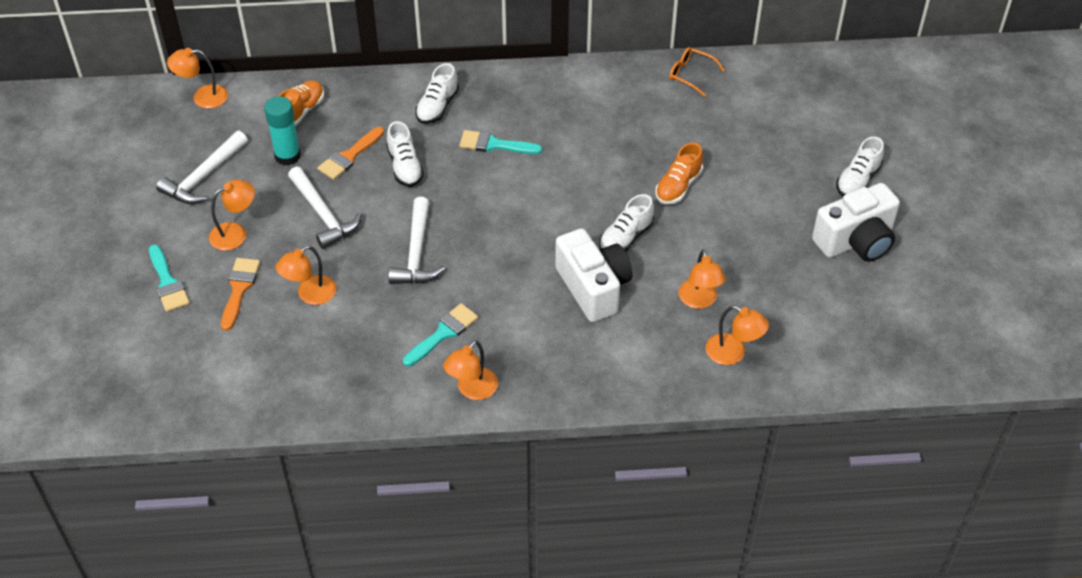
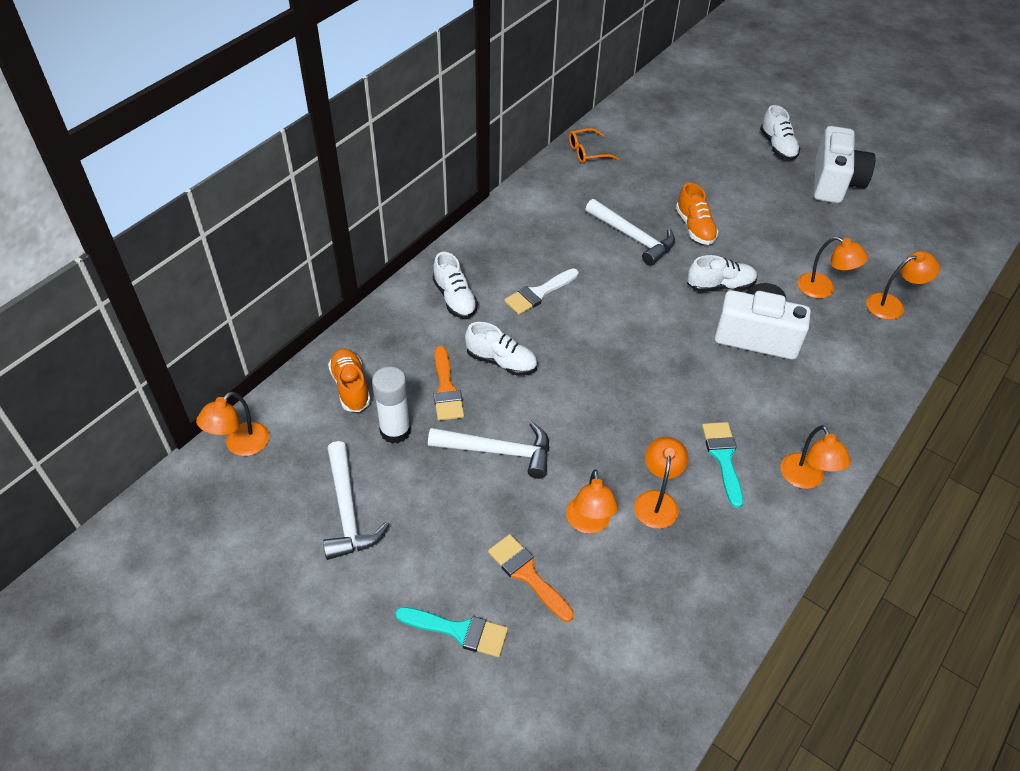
camera: 50 degrees left, 0 degrees up
(235, 233) = (451, 532): orange lamp -> orange lamp (656, 501)
(287, 156) = (395, 431): turquoise glue stick -> white glue stick
(416, 253) = (612, 417): white hammer -> white hammer (633, 237)
(494, 144) = (538, 293): turquoise brush -> white brush
(626, 237) = (720, 286): white shoe -> white shoe turned 90 degrees counterclockwise

